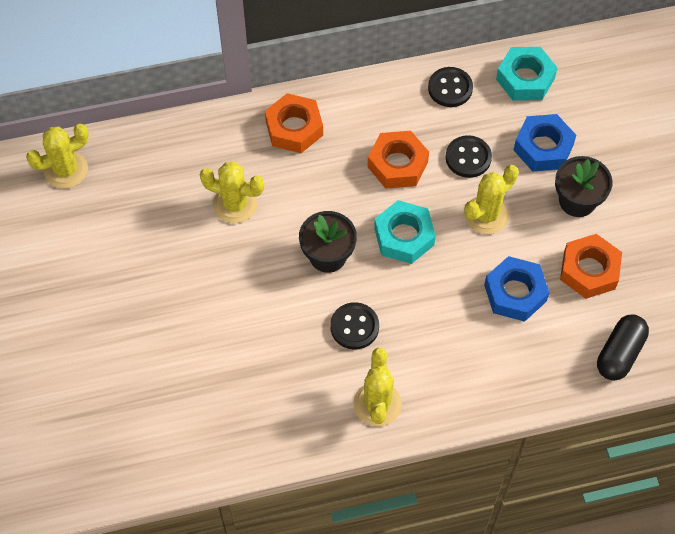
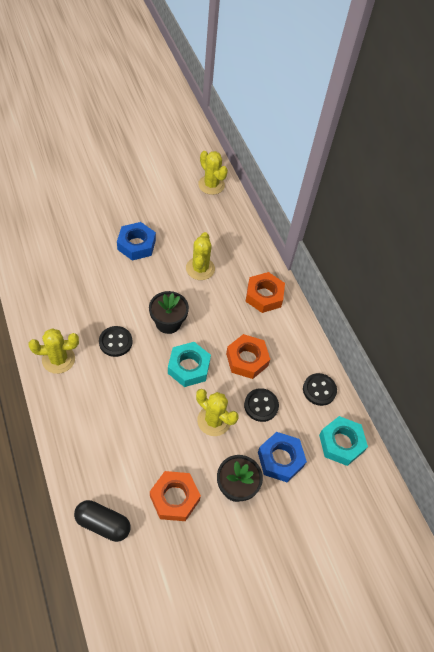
camera: 75 degrees right, 5 degrees down
(515, 293) = (150, 444): blue nut -> blue nut (136, 245)

